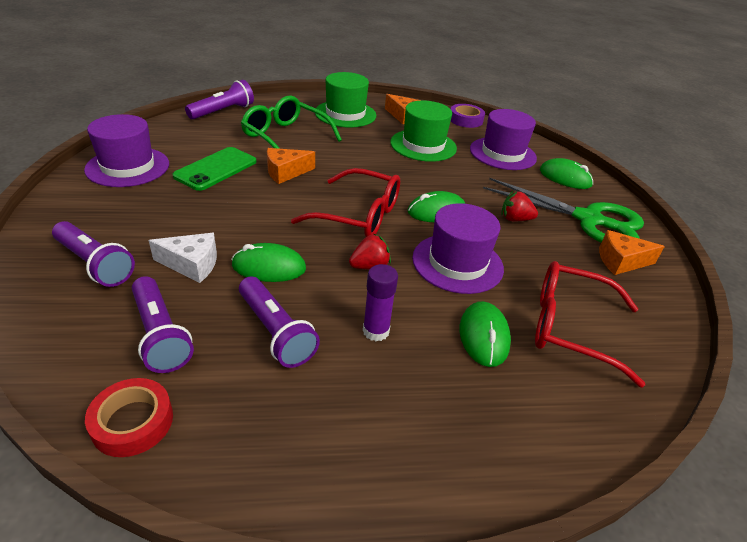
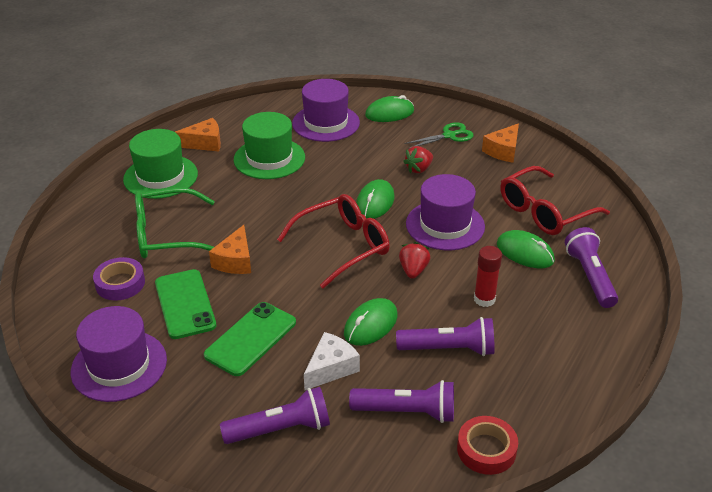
camera: 50 degrees left, 0 degrees up
(199, 210) = (251, 339): none -> green phone
(223, 111) = (62, 258): purple flashlight -> purple flashlight (590, 277)
(376, 331) = (484, 299): purple glue stick -> red glue stick
(465, 120) = (250, 111): purple tape -> purple tape (120, 283)
(588, 220) = (449, 135): green scissors -> green scissors, size x0.51

